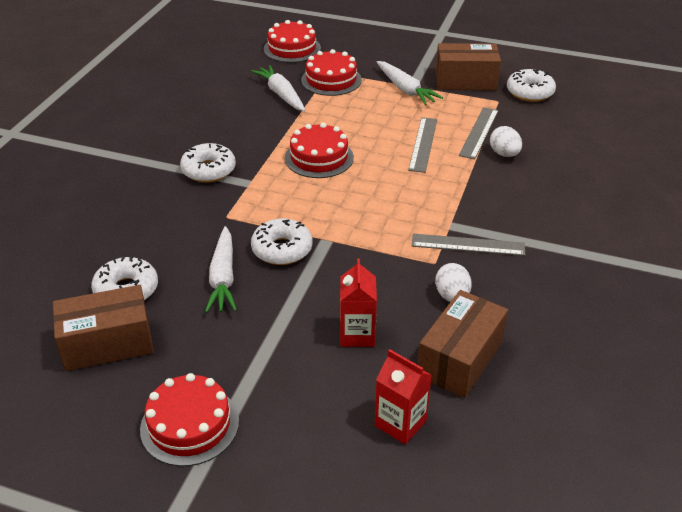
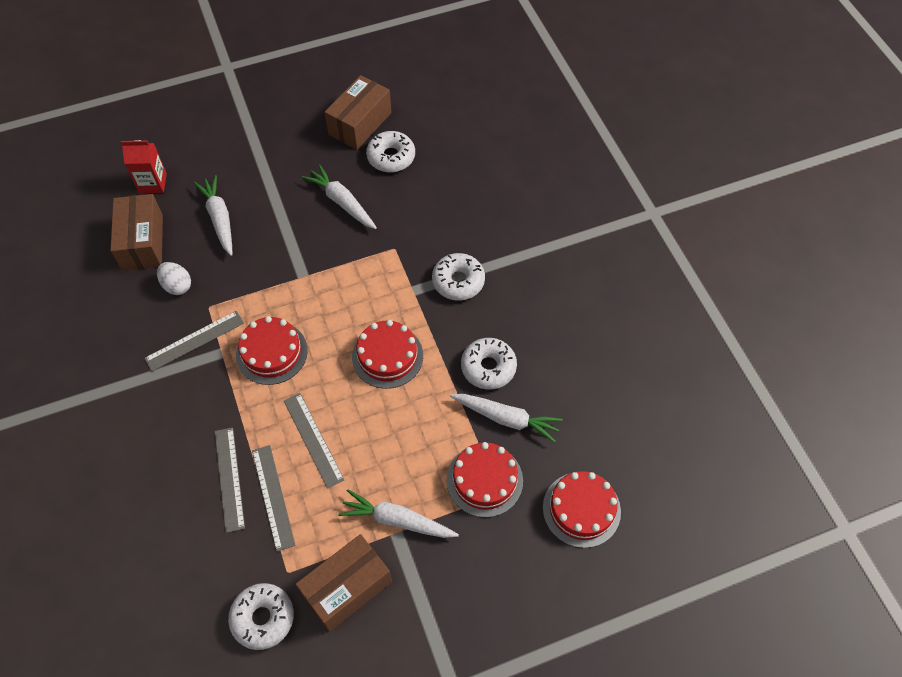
camera: 140 degrees right, 20 degrees up
(189, 425) = (266, 115): red cake -> red cake (271, 352)
(282, 249) = (326, 248): white donut -> white donut (488, 367)
(357, 334) = (219, 219): red carton -> white carrot
(504, 154) = (229, 478): white egg -> grey ruler

